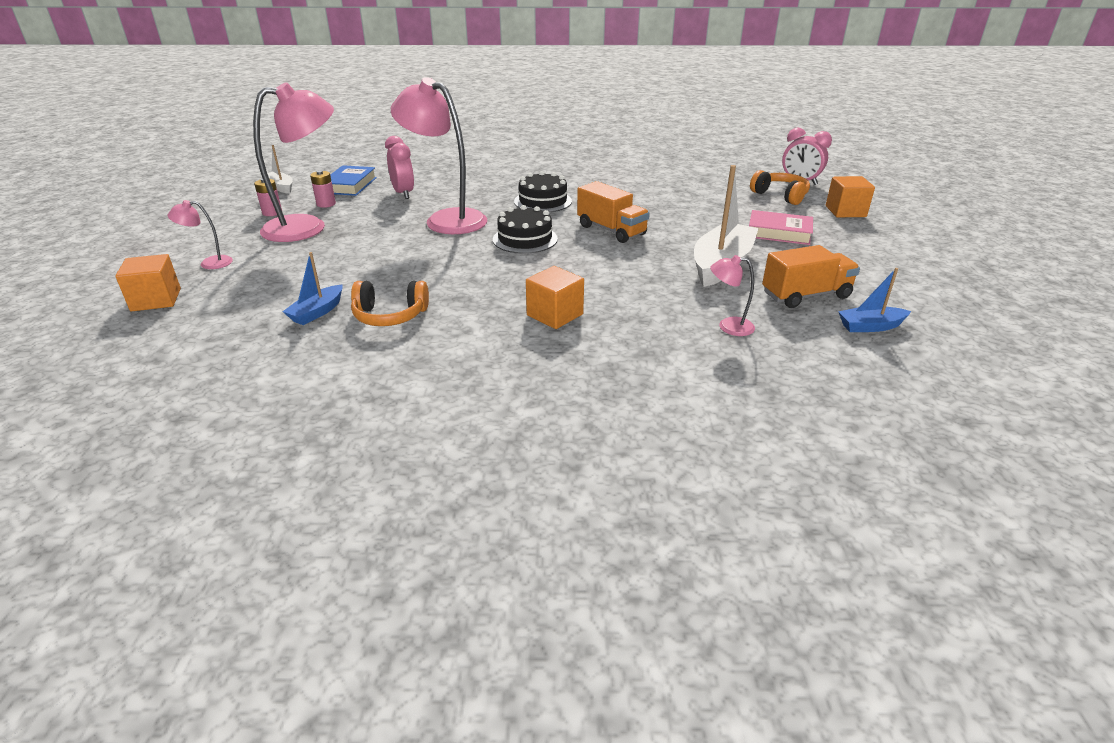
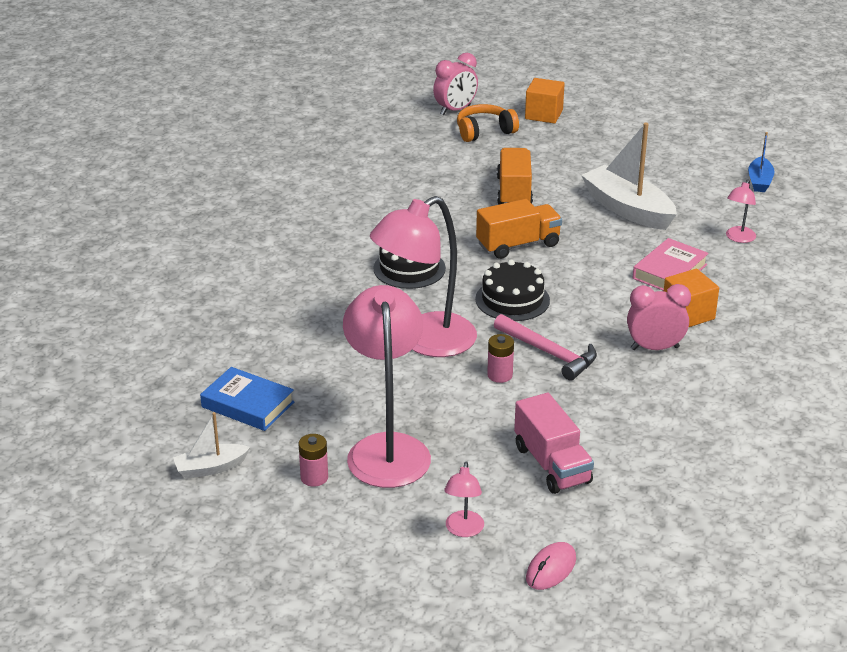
camera: 70 degrees left, 0 degrees up
(156, 300) = (551, 568): orange cube -> pink mouse
(293, 283) = (552, 464): none -> pink truck
(317, 312) = (629, 451): blue boat -> none
(326, 204) = (311, 429): pink battery -> pink battery (500, 375)
(390, 316) = (654, 406): orange headphones -> none
(403, 194) = (314, 363): pink clock -> pink clock (655, 348)
(453, 262) = (549, 353): none -> pink hammer
(779, 233) = (573, 161): pink book -> pink book (669, 271)
(806, 295) = (700, 189): orange truck -> orange truck (514, 192)

